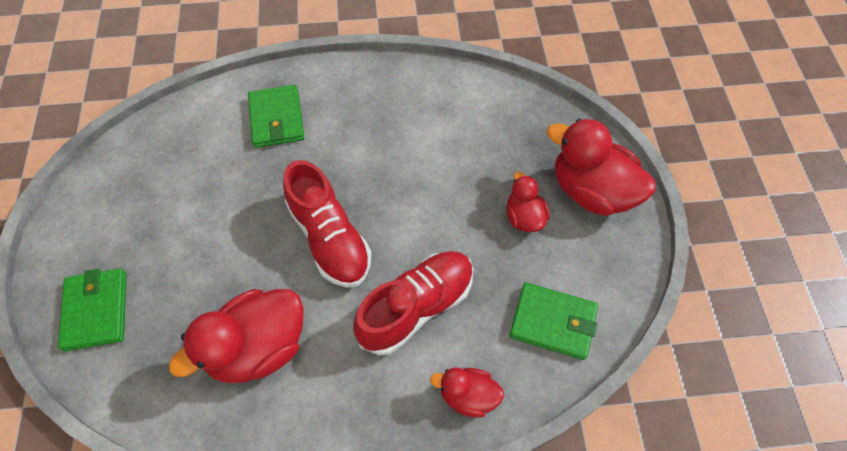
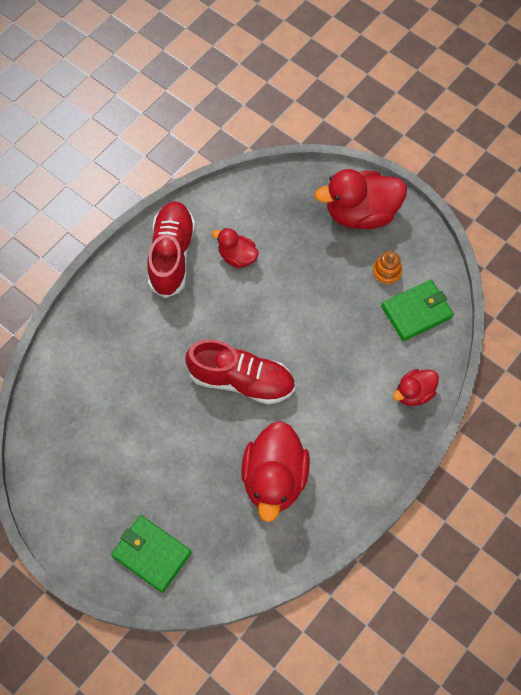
camera: 45 degrees left, 5 degrees up
(276, 119) = (115, 337): green wallet -> none
(416, 307) = (336, 372): red shoe -> red shoe (172, 255)
(524, 217) = (339, 264): red duck -> red duck (237, 257)
(562, 261) = (386, 272): none -> orange stacking toy

